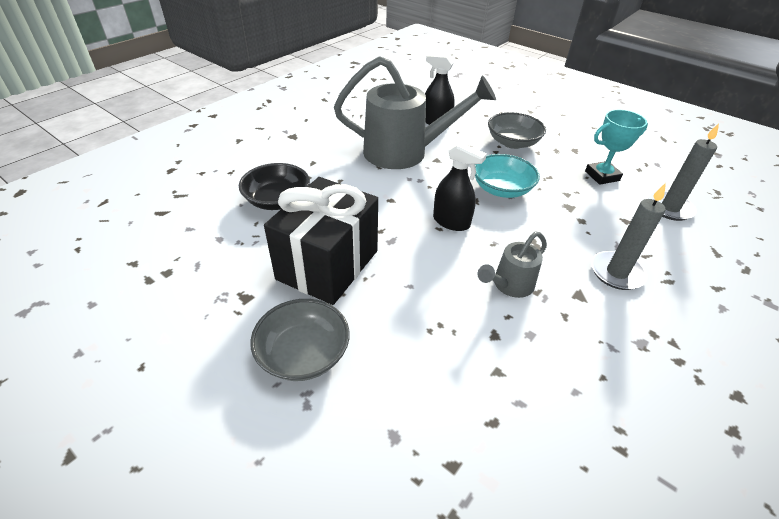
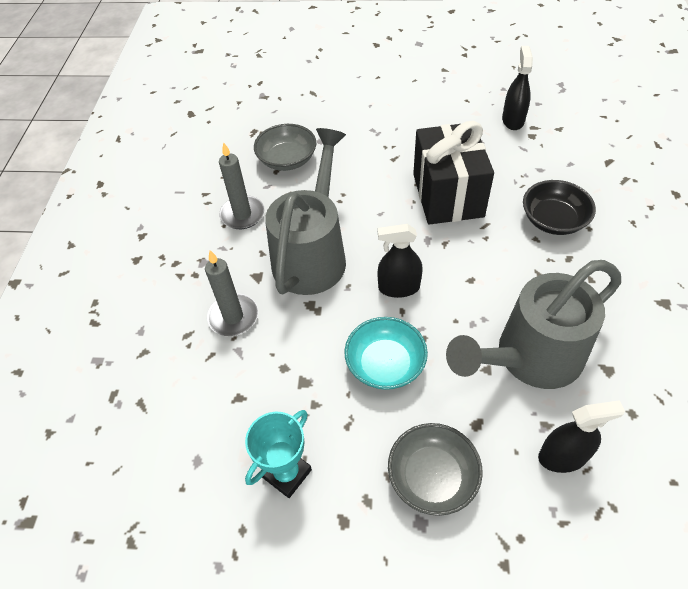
camera: 150 degrees right, 10 degrees up
(150, 301) = (513, 120): none -> black spray bottle
(303, 354) = (399, 145): grey bowl -> grey bowl (287, 160)
(509, 285) = (312, 254): grey watering can -> grey watering can, size x2.07
(669, 208) = (193, 455): grey candle -> grey candle (242, 214)

